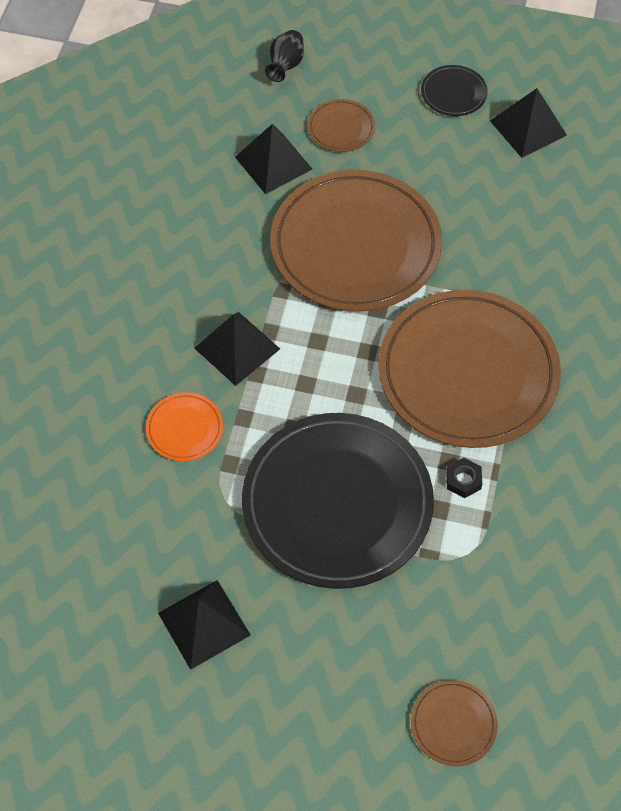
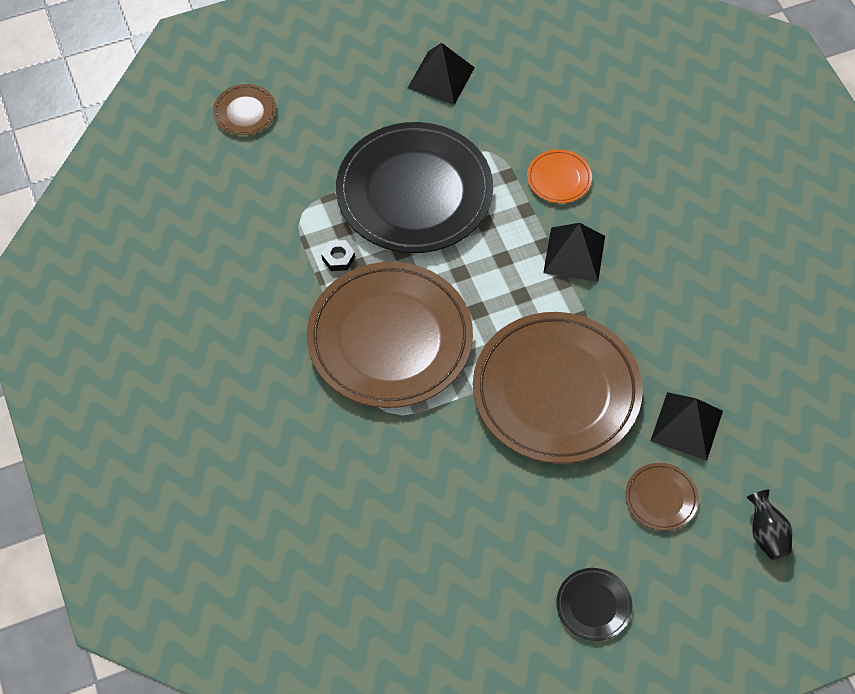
camera: 145 degrees right, 0 degrees up
(528, 128) = (498, 610): black pyramid -> none

